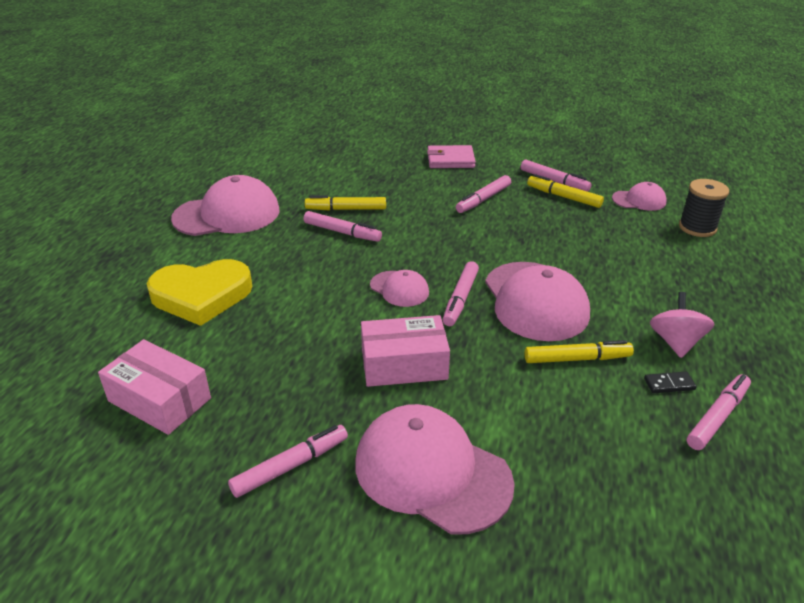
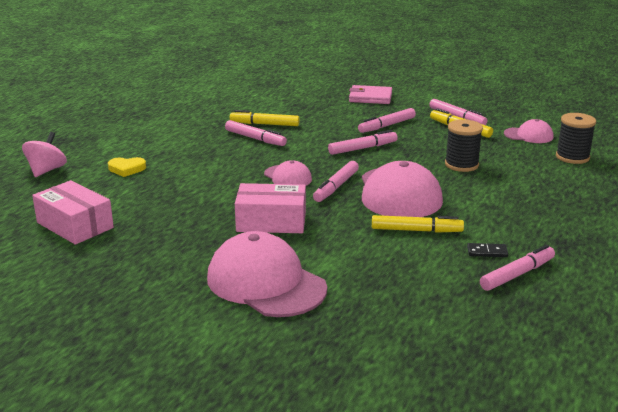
camera: 10 degrees right, 10 degrees down
(201, 295) = (126, 169): yellow heart -> yellow heart, size x0.46
(227, 214) = (164, 121): pink cap -> none
(291, 466) = (159, 269): pink marker -> pink marker (363, 148)
(586, 250) = (461, 165): none -> black spool
(675, 342) = (508, 228): pink spinning top -> pink spinning top (46, 170)

